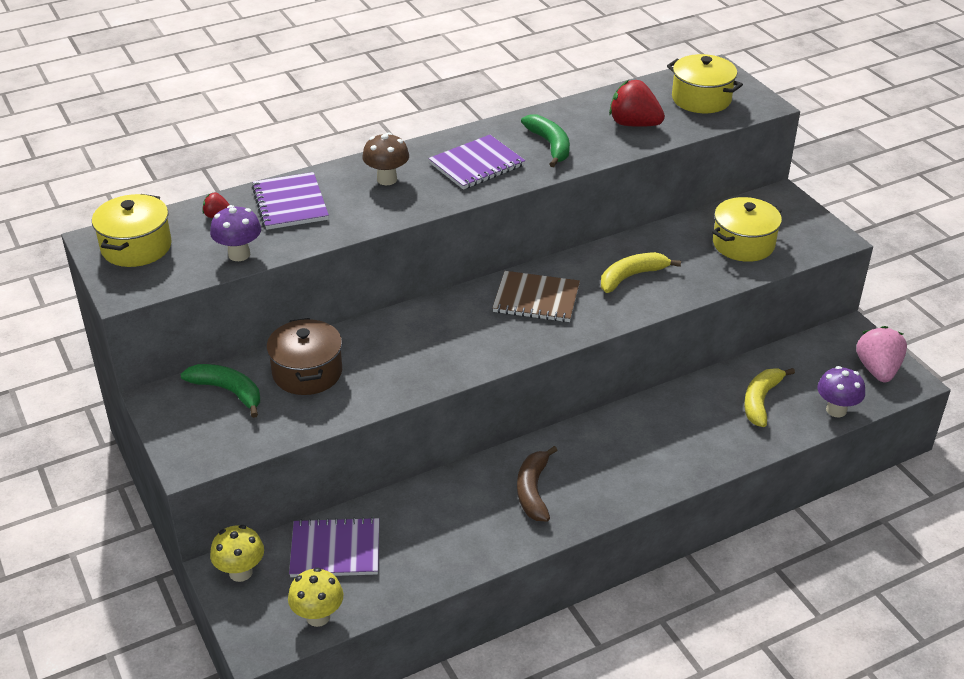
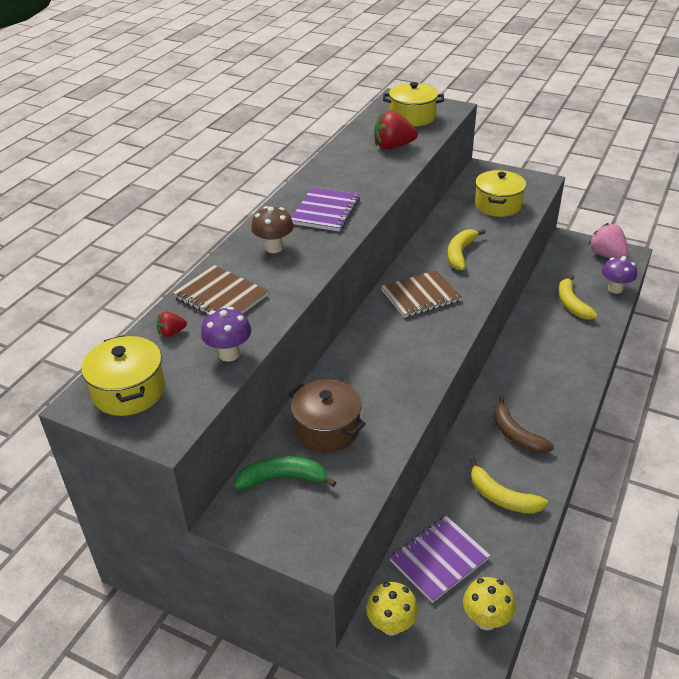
camera: 35 degrees left, 0 degrees up
(290, 203) = (221, 296): purple notebook -> brown notebook
(451, 535) = (502, 497): none -> yellow banana
(550, 145) = (358, 179): green banana -> none

